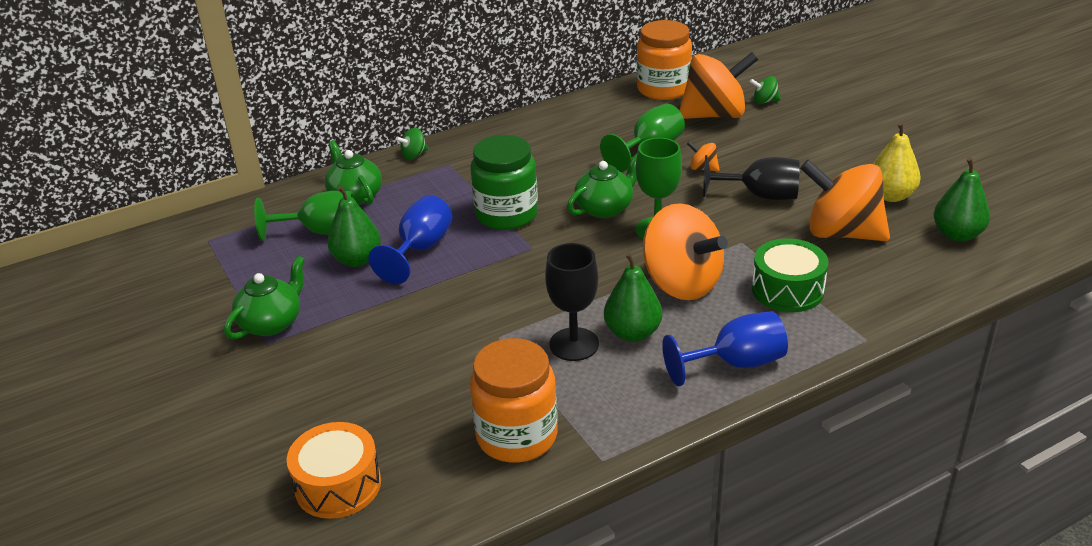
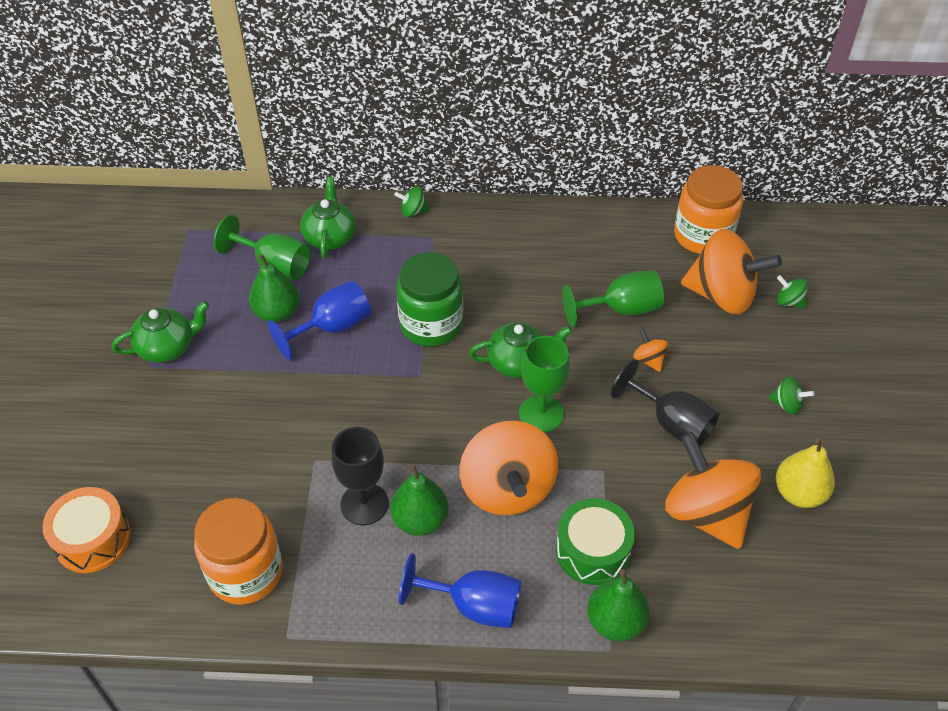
camera: 30 degrees right, 15 degrees up
(827, 154) = (787, 404): none -> green spinning top
(957, 234) = (818, 579): green pear -> green pear (615, 621)

